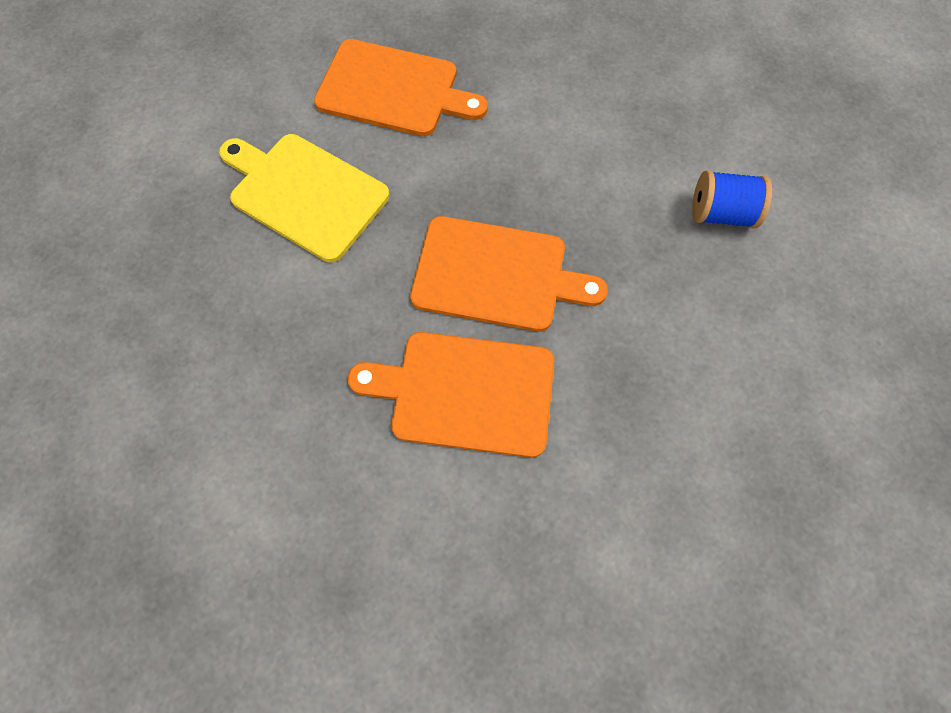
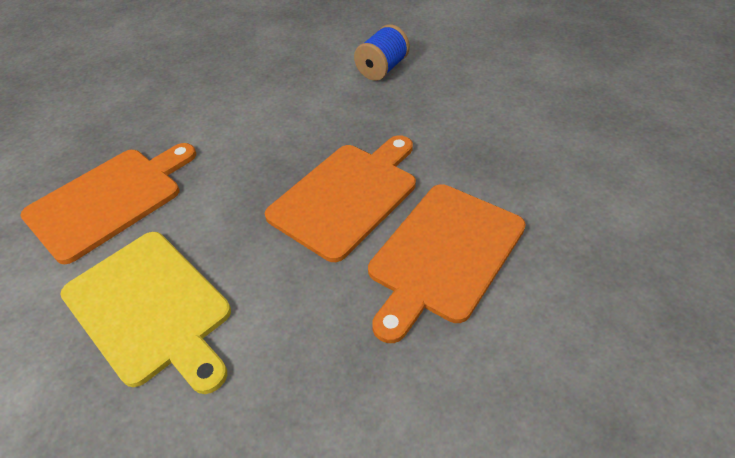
camera: 60 degrees left, 20 degrees down
(304, 194) = (150, 308): yellow cutting board -> yellow cutting board turned 105 degrees counterclockwise

